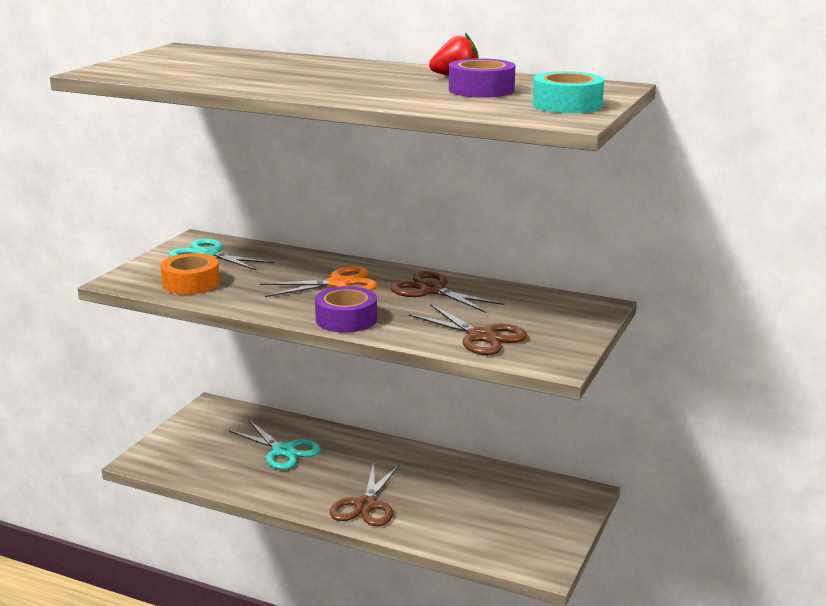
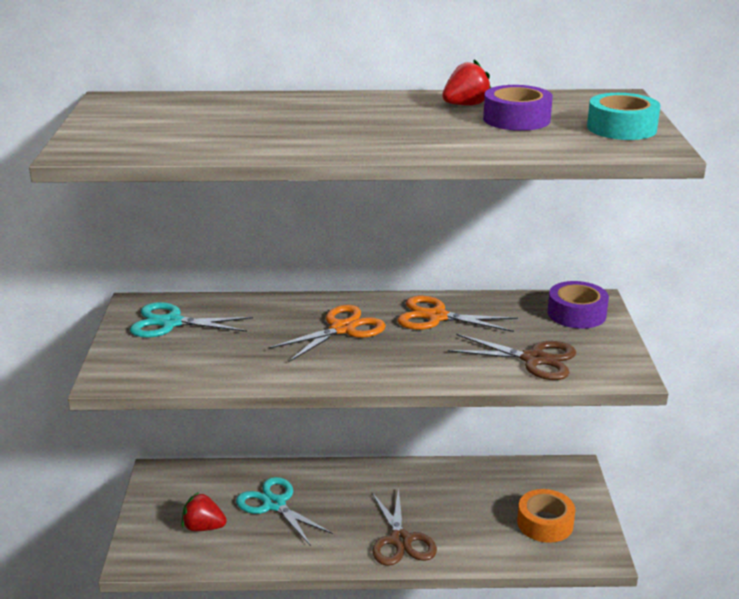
camera: 25 degrees left, 5 degrees up
(191, 283) = (191, 363): orange tape -> orange tape (545, 523)
(212, 452) = (203, 527): none -> red strawberry
(283, 451) = (274, 504): turquoise scissors -> turquoise scissors turned 150 degrees counterclockwise
(346, 319) = (394, 370): purple tape -> purple tape (576, 314)
(431, 290) = (436, 317): brown scissors -> orange scissors

